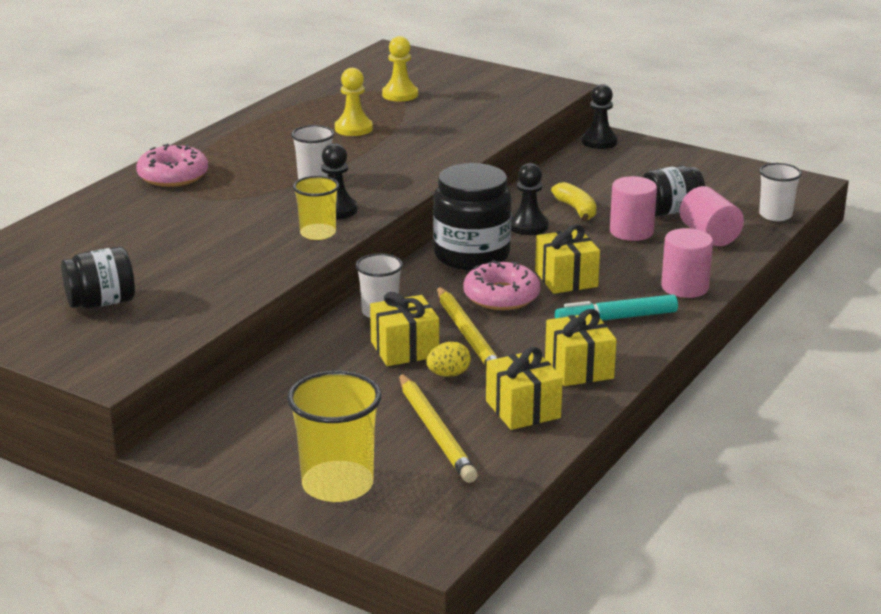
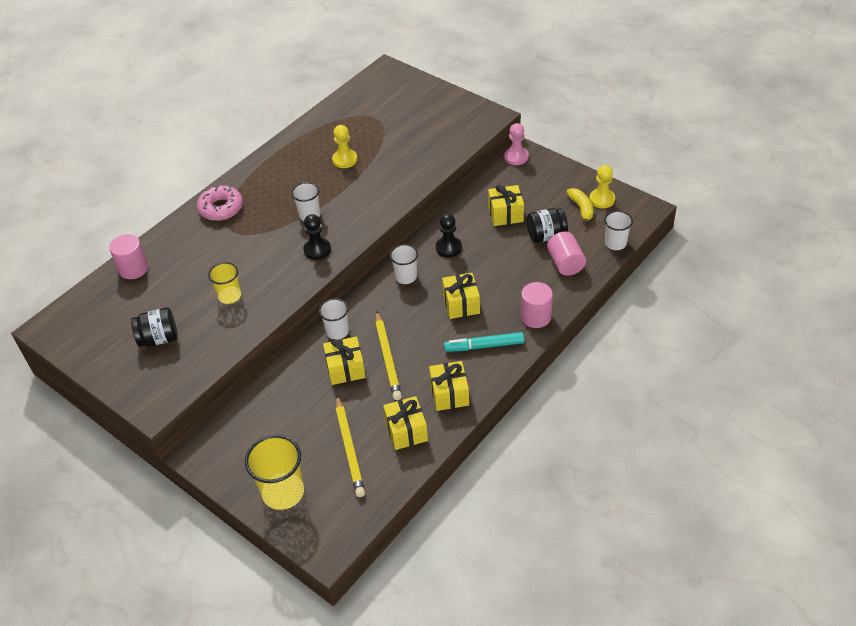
camera: 10 degrees right, 20 degrees up
(318, 233) = (301, 274): yellow cup -> yellow cup (230, 296)
(400, 94) = (383, 121): yellow pawn -> yellow pawn (602, 199)
(448, 374) = (368, 395): yellow egg -> none
(471, 255) = (406, 277): black jar -> white cup
(501, 296) = (416, 320): pink donut -> none
(576, 210) = (484, 232): yellow banana -> yellow banana (581, 209)
(599, 142) = (516, 157): black pawn -> pink pawn
(603, 193) = (505, 214): none -> yellow gift
(631, 231) = (515, 257): pink cylinder -> pink cylinder (133, 269)

